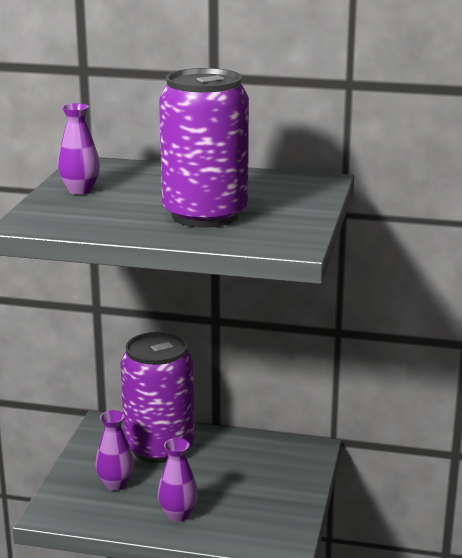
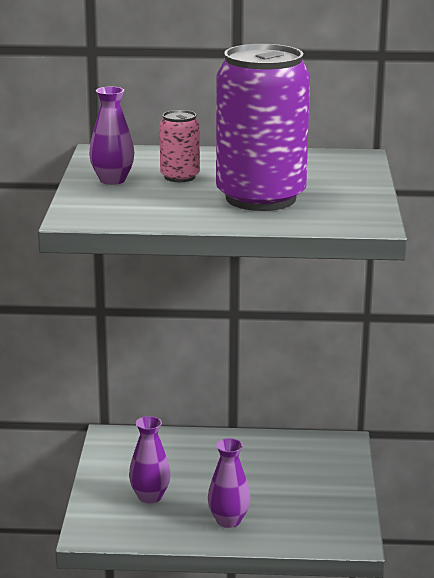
camera: 10 degrees left, 0 degrees up
(143, 190) = (179, 177): none -> pink can
(159, 447) = (182, 455): purple can -> none

